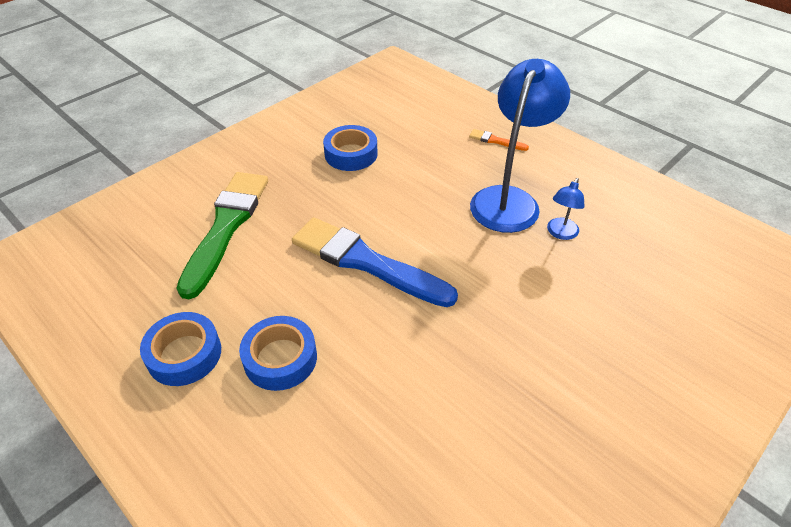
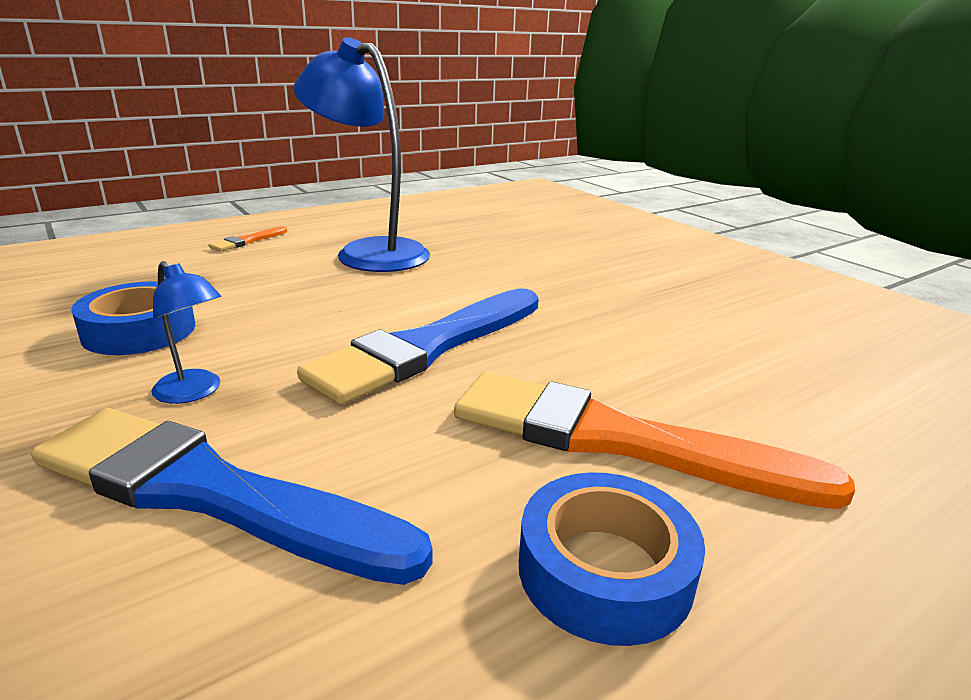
camera: 80 degrees left, 20 degrees down
(226, 227) = (211, 493): green brush -> blue brush
(280, 358) = (618, 440): blue tape -> orange brush
(560, 233) = (445, 241): blue lamp -> blue lamp (194, 392)

